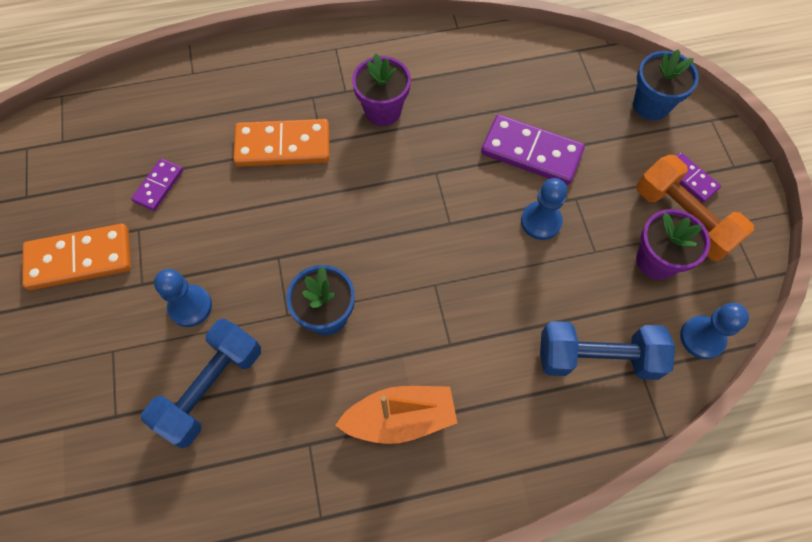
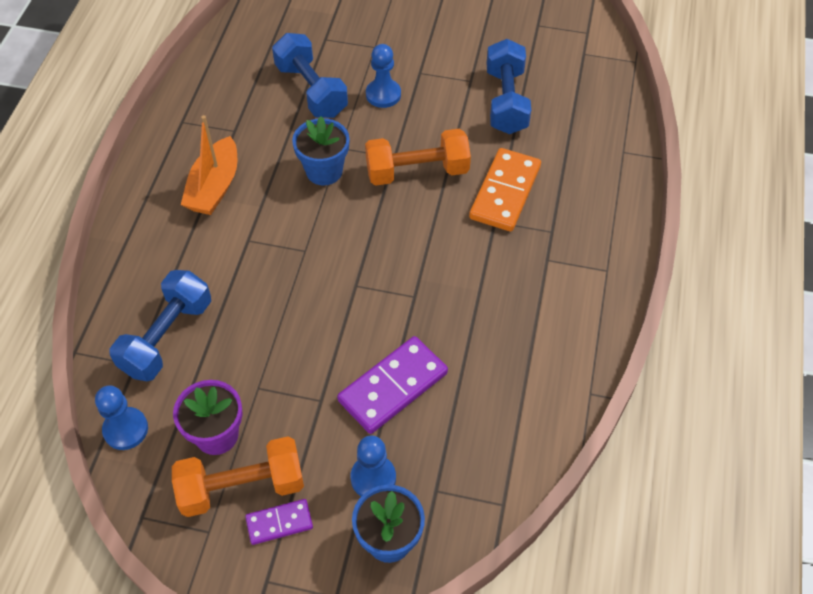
camera: 115 degrees right, 10 degrees down
(80, 258) = (462, 44): orange domino -> none
(158, 186) = (506, 101): purple domino -> blue dumbbell
(289, 228) = (417, 171): none -> orange dumbbell
(383, 110) = (508, 281): purple flower pot -> none
(541, 221) = (314, 357): blue pawn -> blue pawn (373, 478)

